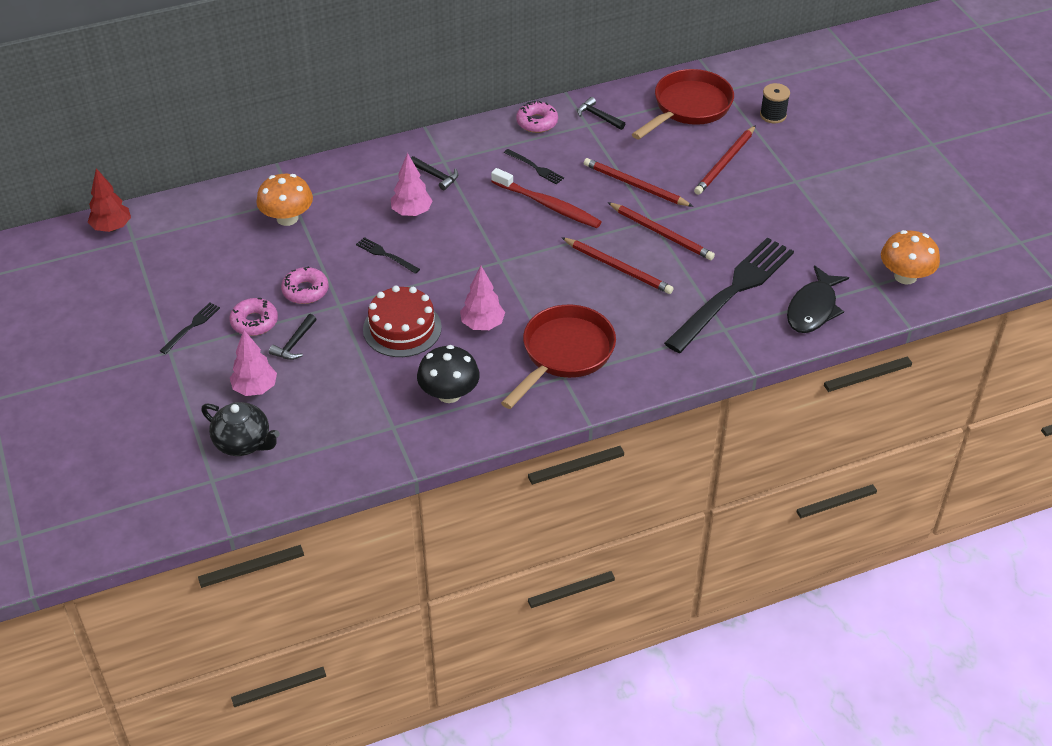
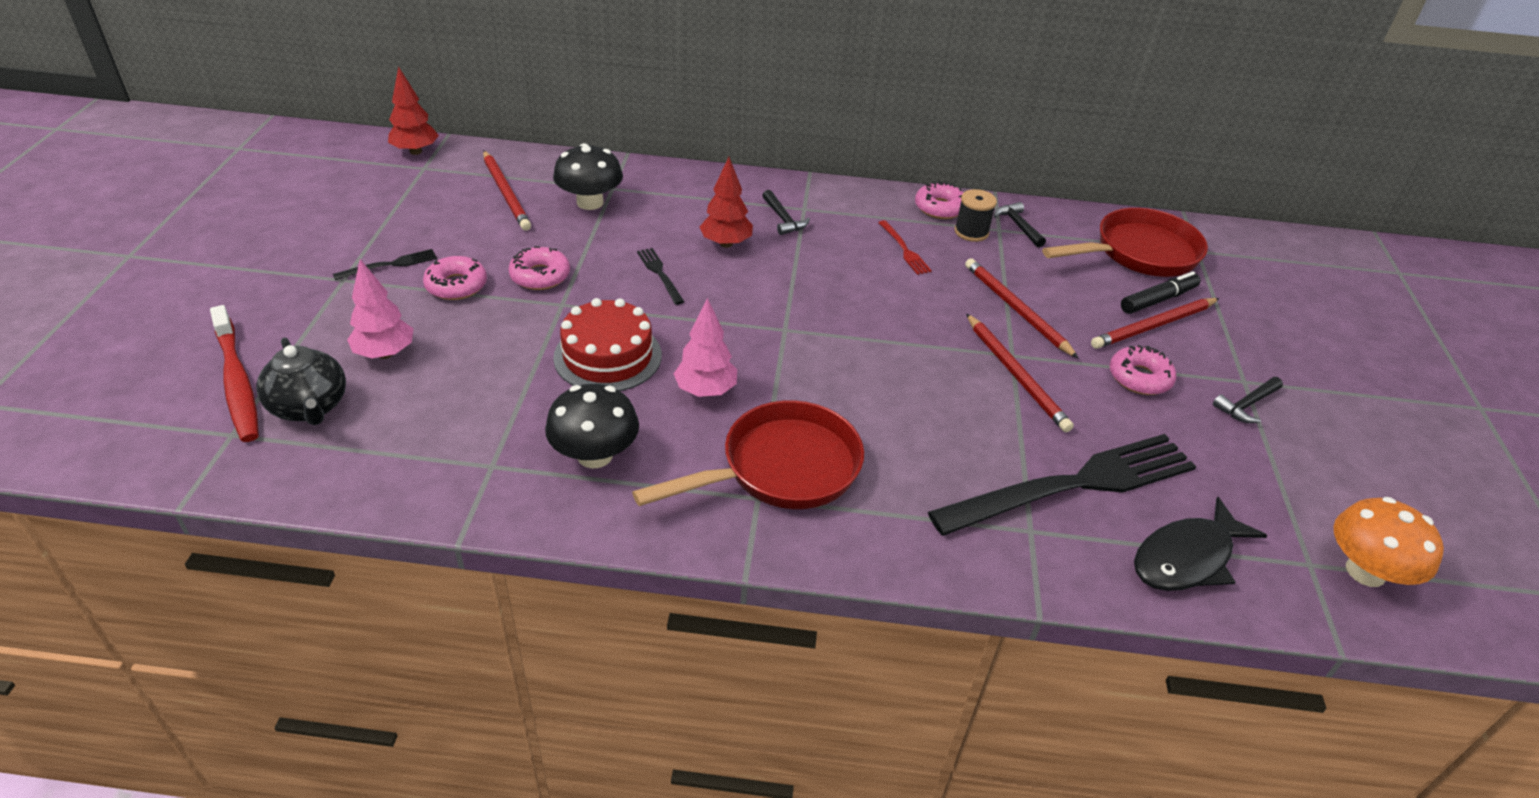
camera: 25 degrees right, 5 degrees down
(287, 218) = (590, 202): orange mushroom -> black mushroom
(294, 344) = (474, 324): black hammer -> black hammer (1246, 405)
(412, 212) = (726, 243): pink tree -> red tree
(535, 168) = (904, 249): black fork -> red fork
(547, 205) = (890, 291): red toothbrush -> red toothbrush (237, 382)
(618, 267) = (929, 392): red pencil -> red pencil (506, 193)
(718, 141) = (1158, 300): none -> black marker
(734, 204) = (1139, 378): none -> pink donut
(773, 115) = (1250, 297): black spool -> black spool (971, 232)

